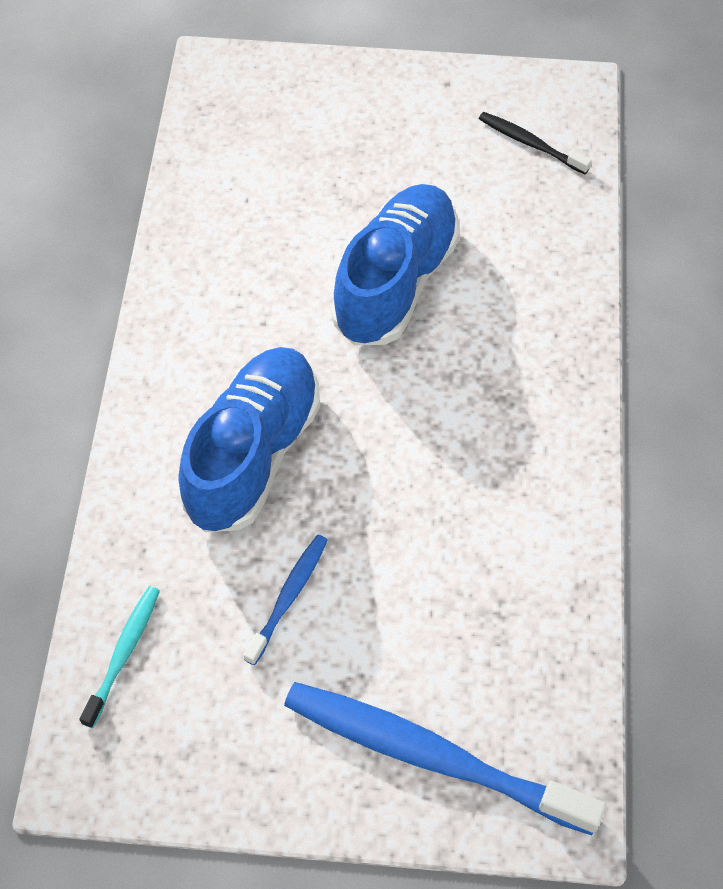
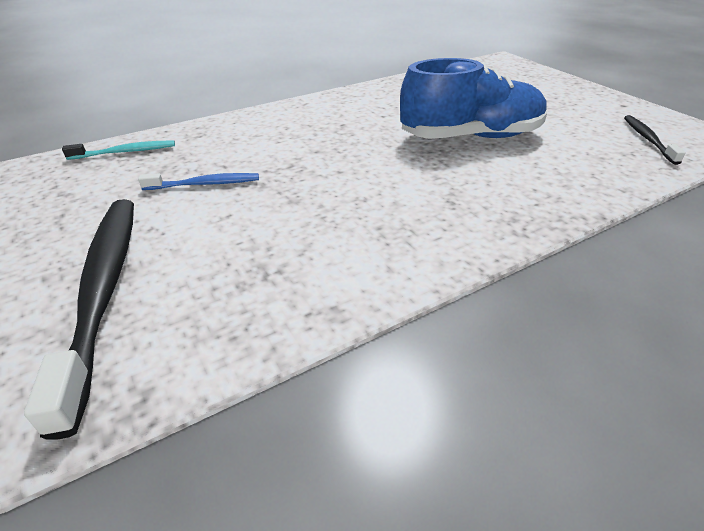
camera: 55 degrees right, 20 degrees down
(253, 454) = (295, 140): blue shoe -> none
(431, 756) = (103, 292): blue toothbrush -> black toothbrush

